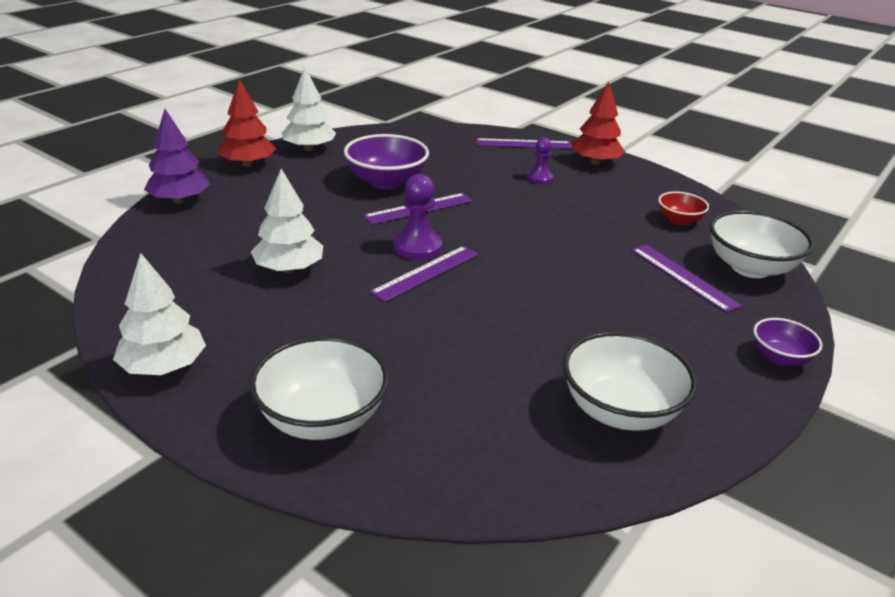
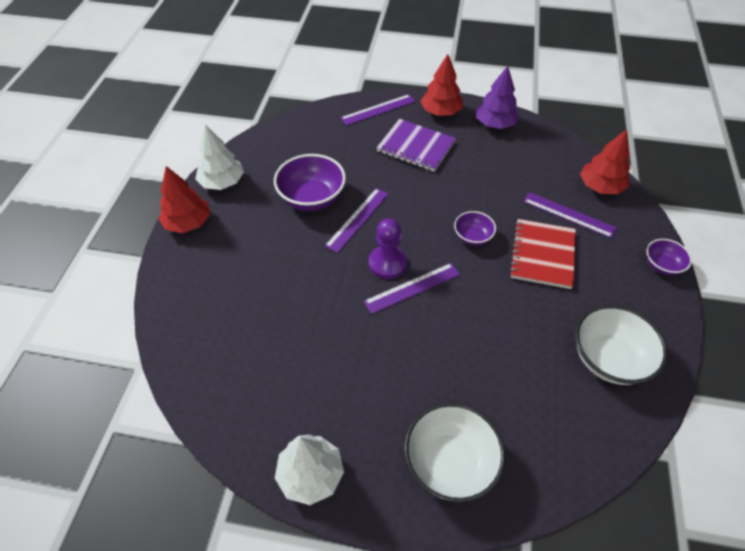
camera: 25 degrees left, 20 degrees up
(180, 200) = (169, 292): purple tree -> purple tree (495, 124)
(289, 269) = (317, 330): white tree -> none
(426, 273) = (412, 288): purple ruler -> purple ruler turned 45 degrees clockwise
(538, 258) = (472, 237): none -> purple bowl
(539, 178) = (416, 147): purple pawn -> purple notebook
(614, 297) = (542, 255): none -> red notebook
(679, 220) = (532, 155): red bowl -> none
(750, 268) = (600, 187): white bowl -> red tree

